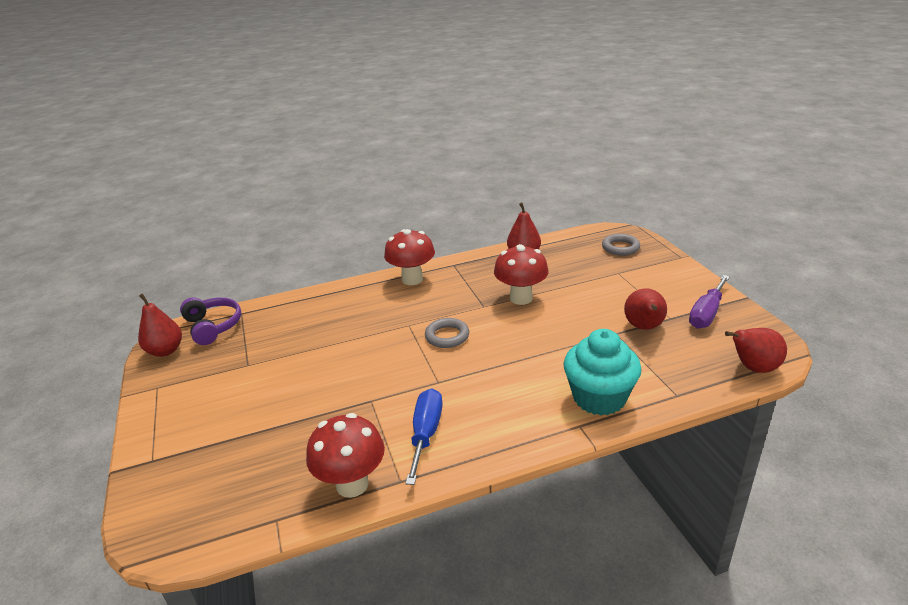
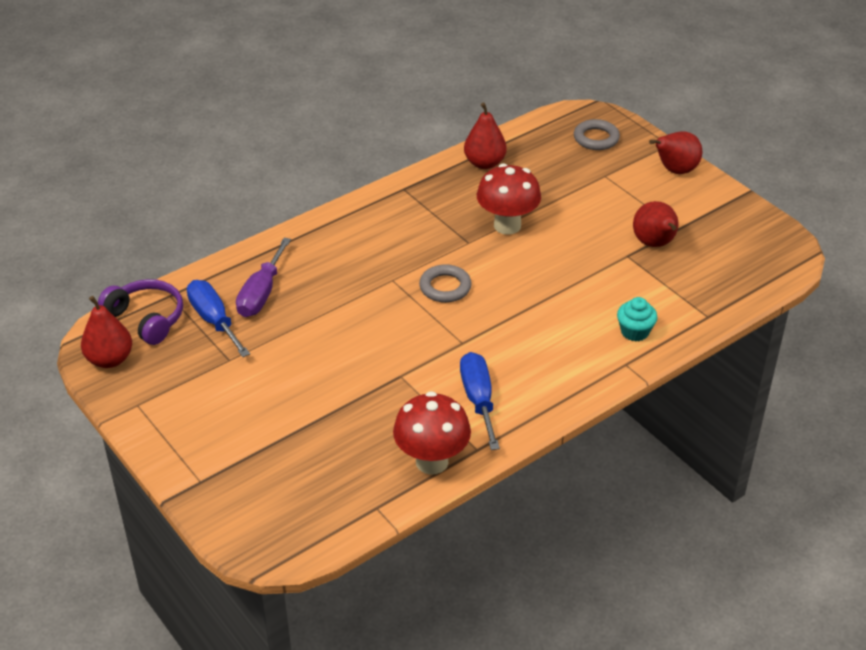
camera: 20 degrees left, 10 degrees up
(258, 335) = (214, 320): none -> blue screwdriver
(412, 279) = (363, 217): red mushroom -> none
(599, 397) = (635, 332): turquoise cupcake -> turquoise cupcake, size x0.52
(706, 314) = (714, 217): purple screwdriver -> purple screwdriver (261, 293)
(753, 368) = (772, 275): red pear -> red pear (675, 170)

